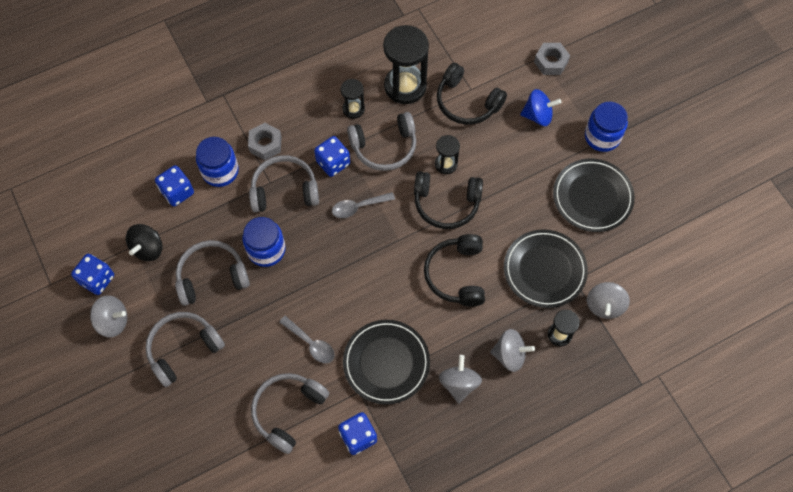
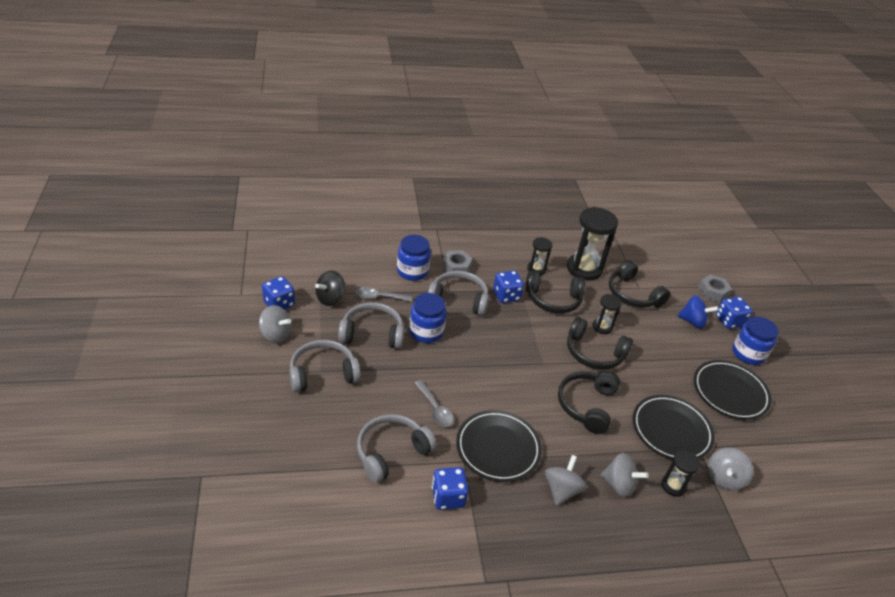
camera: 15 degrees right, 25 degrees down
(177, 192) = (372, 272): blue dice -> blue dice (729, 321)
(358, 207) = (516, 330): grey spoon -> grey spoon (379, 297)
(384, 147) = (553, 299): grey headphones -> black headphones

